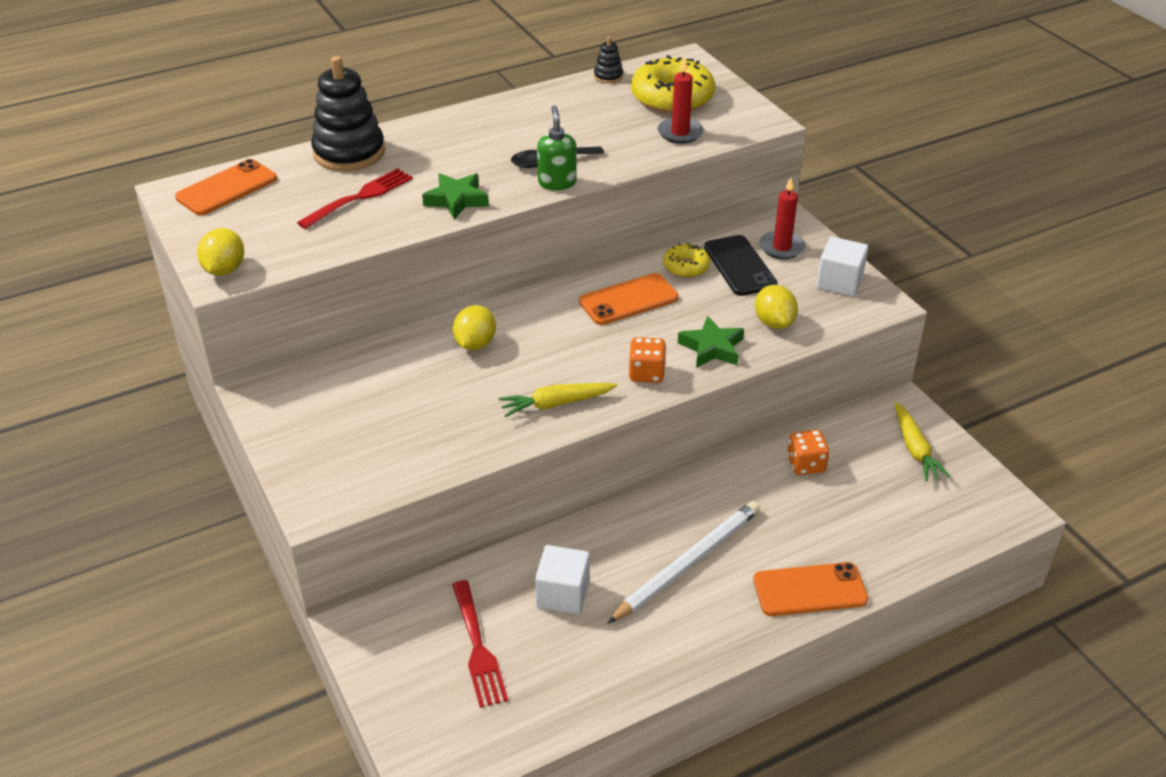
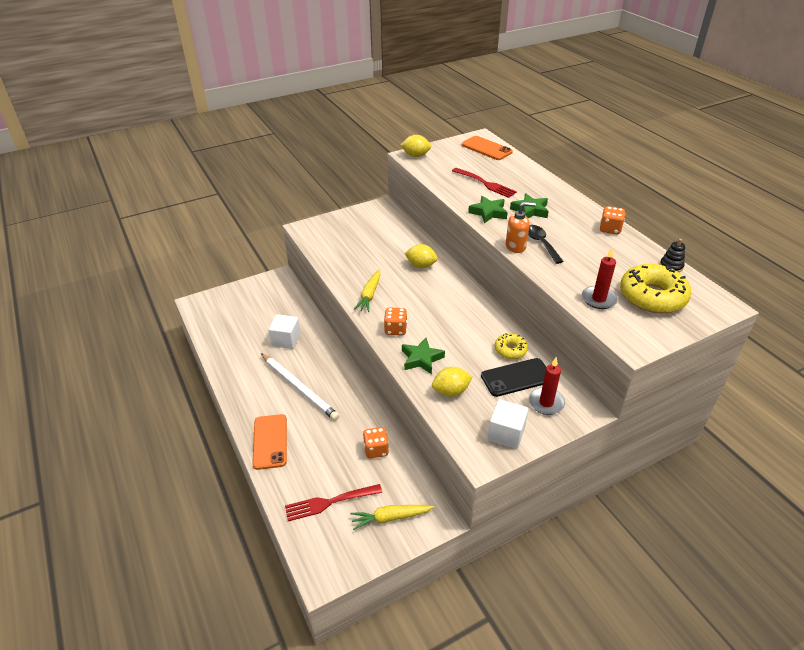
camera: 90 degrees right, 0 degrees up
(349, 153) = (530, 177): black stacking toy -> none
(456, 162) = (530, 210): none -> green star
(477, 647) = (259, 313): red fork -> red fork (330, 502)
(518, 105) = (610, 229): none -> orange dice
(556, 404) = (369, 295): yellow carrot -> yellow carrot turned 150 degrees counterclockwise
(557, 183) = (516, 246): green soap dispenser -> orange soap dispenser
(628, 300) = (468, 323): orange phone -> none

